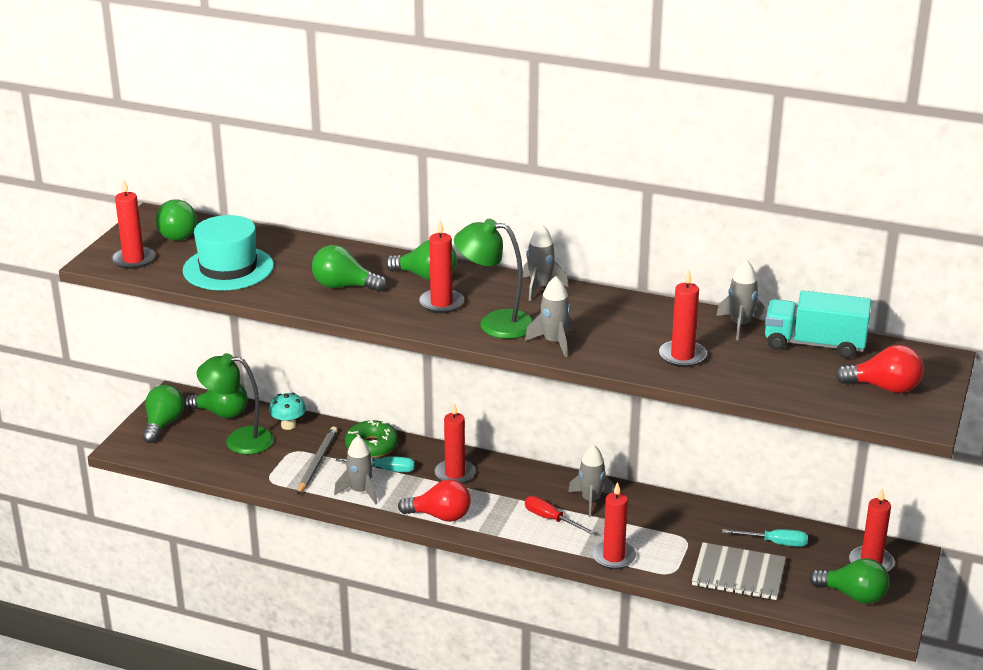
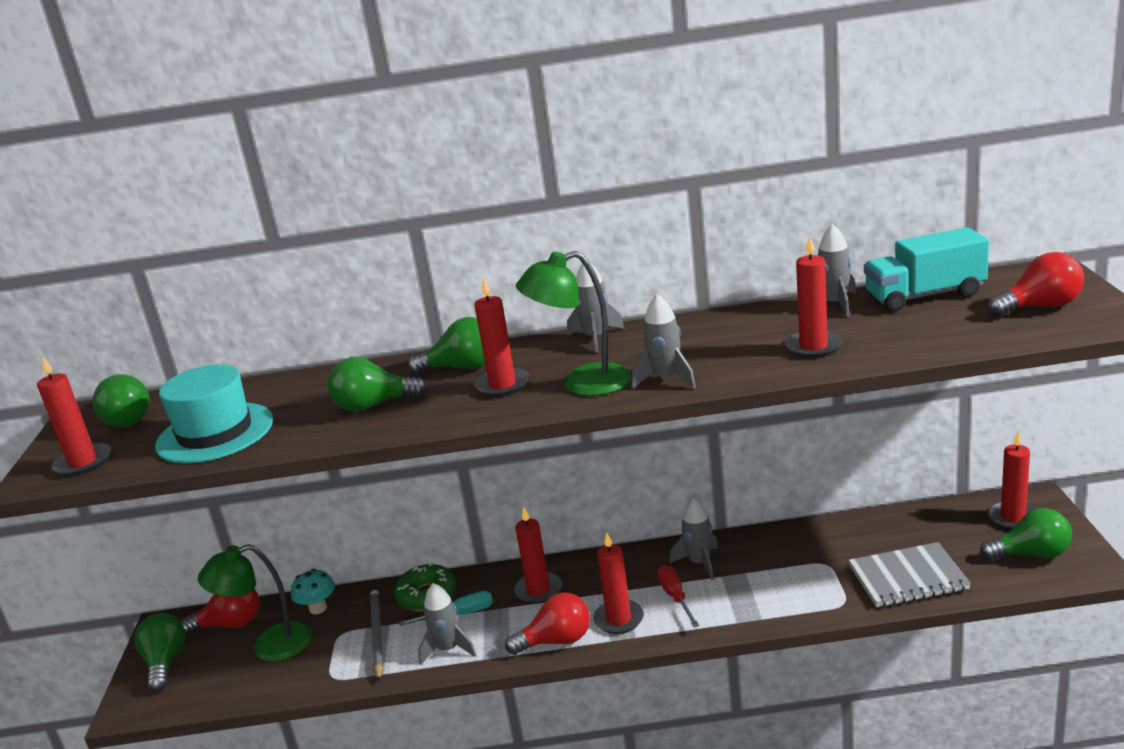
camera: 20 degrees left, 5 degrees down
(221, 413) = (231, 624): green light bulb -> red light bulb
(551, 519) = (675, 597): red screwdriver -> red screwdriver turned 60 degrees clockwise
(613, 557) = (773, 610): red candle -> red candle (619, 619)
(775, 543) = (910, 534): turquoise screwdriver -> none

